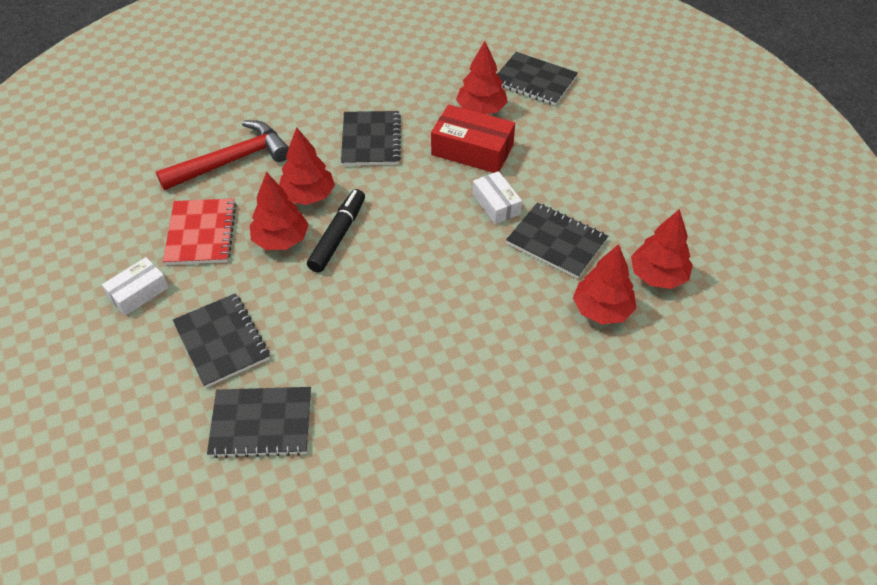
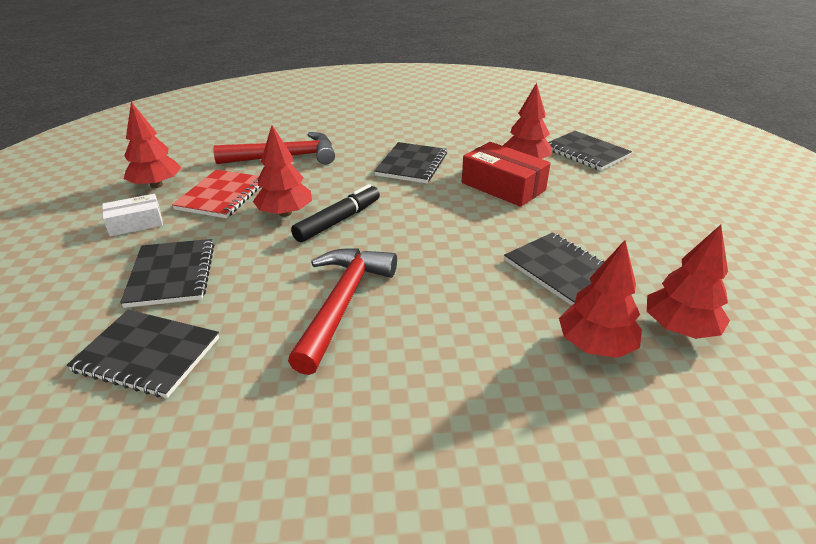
camera: 20 degrees right, 15 degrees down
(308, 196) = (331, 189): red tree -> red tree (156, 185)
(392, 327) = (342, 303): none -> red hammer
(496, 204) = (508, 228): white box -> none

